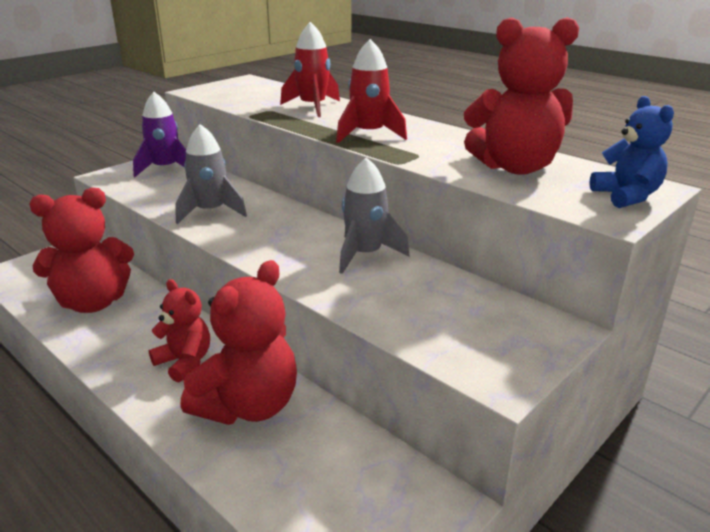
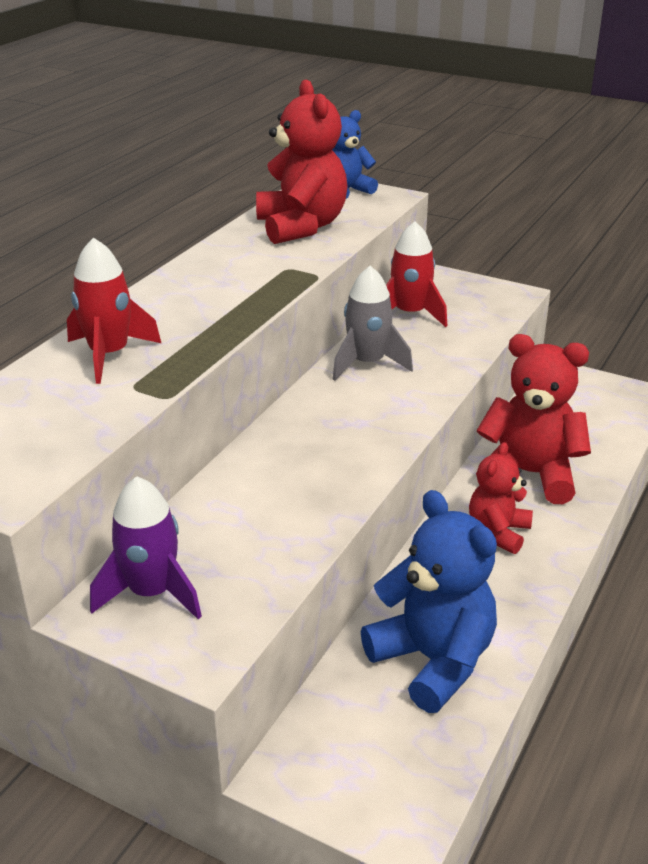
camera: 105 degrees left, 5 degrees up
(93, 302) = (433, 660): red teddy bear -> blue teddy bear
(210, 212) = (308, 489): grey rocket -> none
(369, 134) = (228, 300): red rocket -> red rocket (410, 314)

